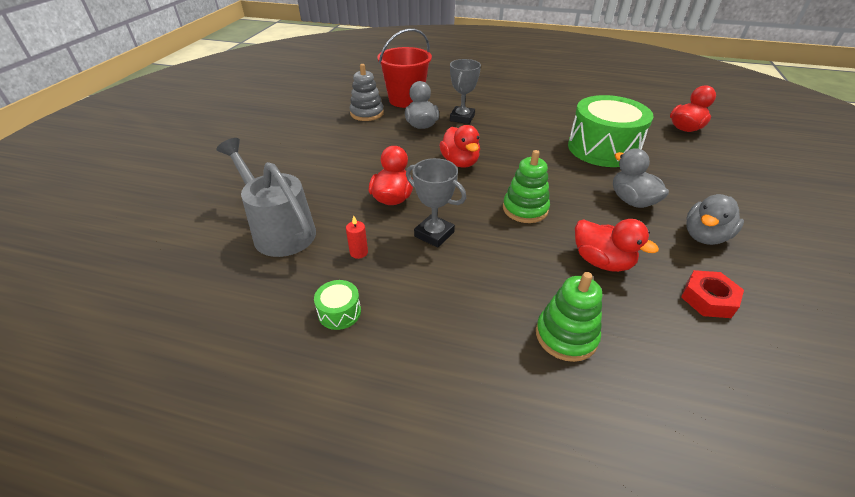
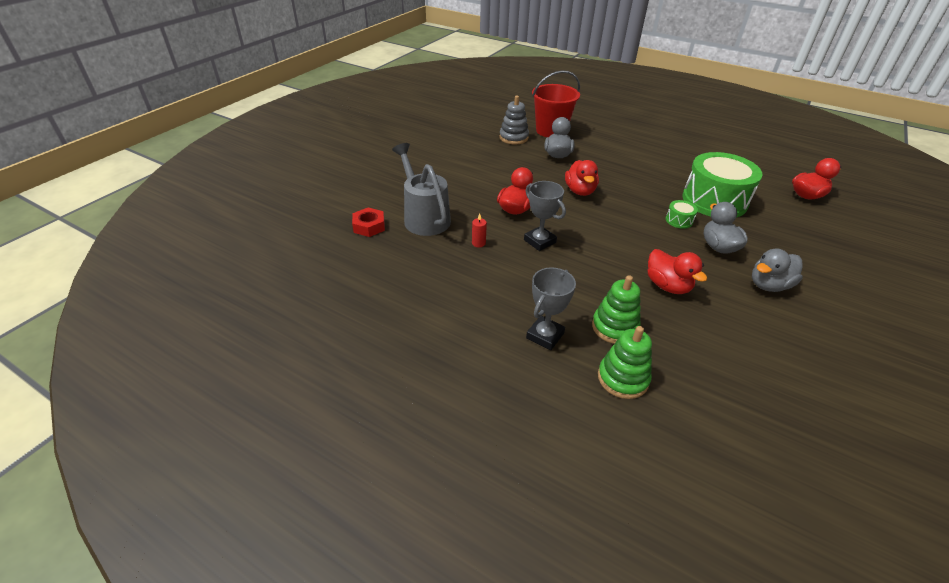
camera: 15 degrees right, 0 degrees up
(339, 312) = (455, 279): green drum -> green drum (679, 220)
(462, 118) = (595, 154): grey trophy -> grey trophy (545, 335)
(525, 209) = (621, 237): green stacking toy -> green stacking toy (623, 378)
(708, 299) = (743, 328): red nut -> red nut (369, 226)

